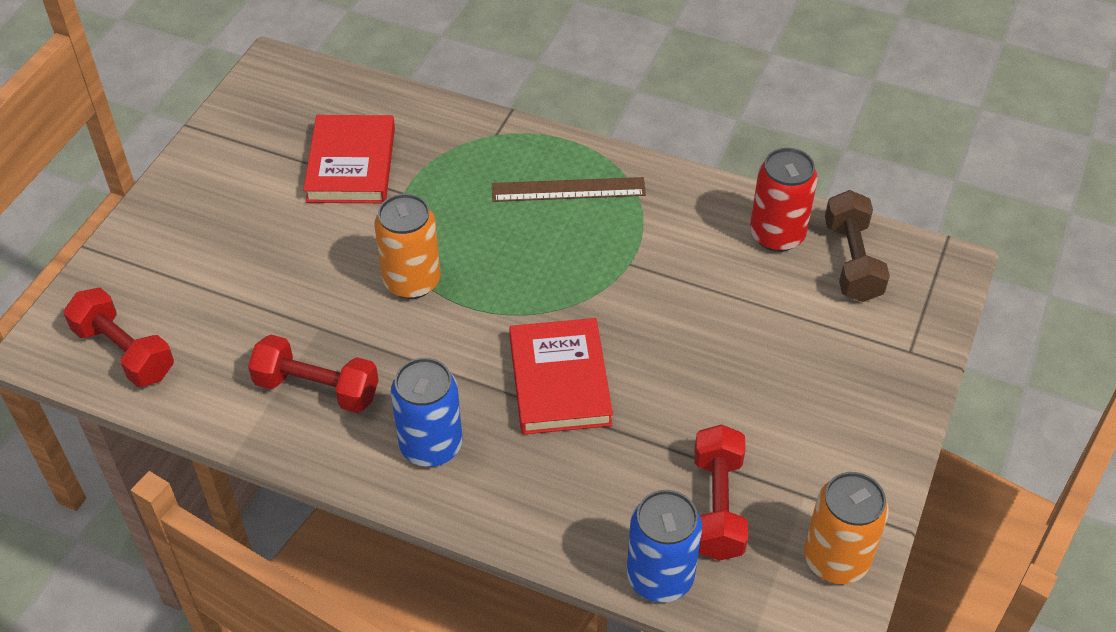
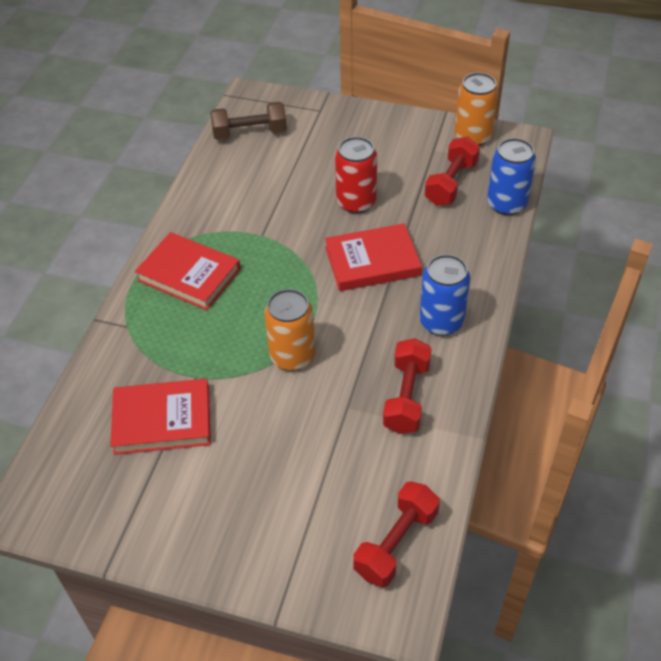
camera: 95 degrees left, 0 degrees up
(568, 189) = (189, 275): brown ruler -> red book
(717, 506) = (451, 183): red dumbbell -> red dumbbell turned 60 degrees counterclockwise
(777, 235) = (229, 166): red can -> red can (356, 202)

